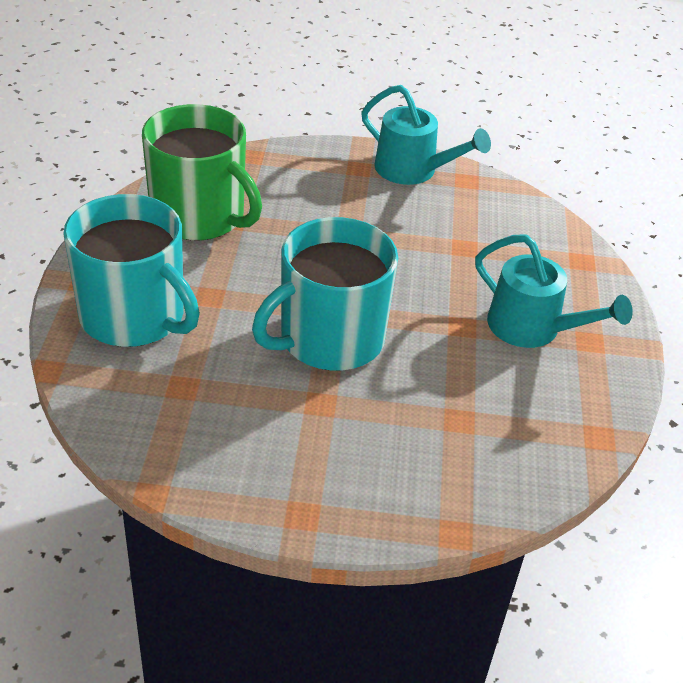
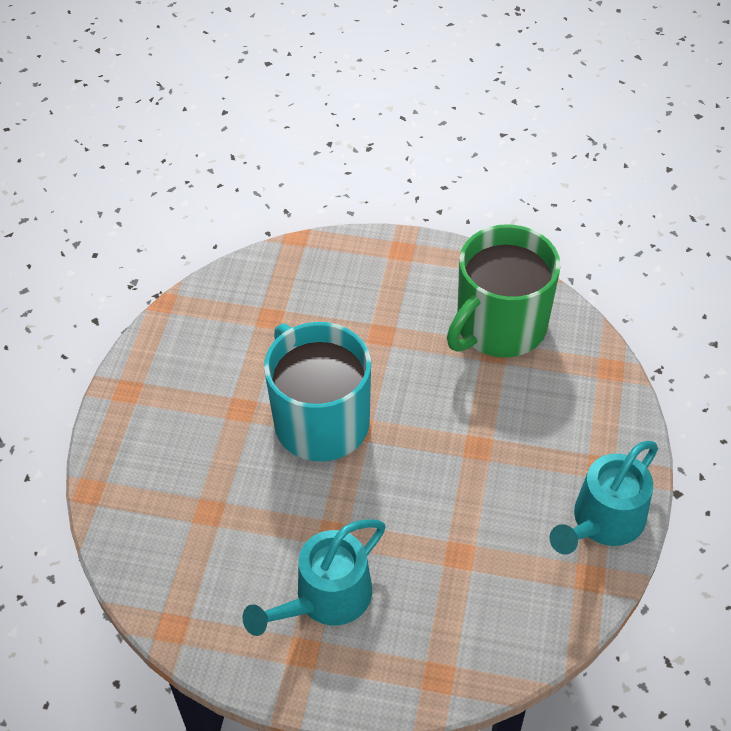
camera: 100 degrees right, 10 degrees up
(134, 316) = (356, 284): turquoise mug -> none

